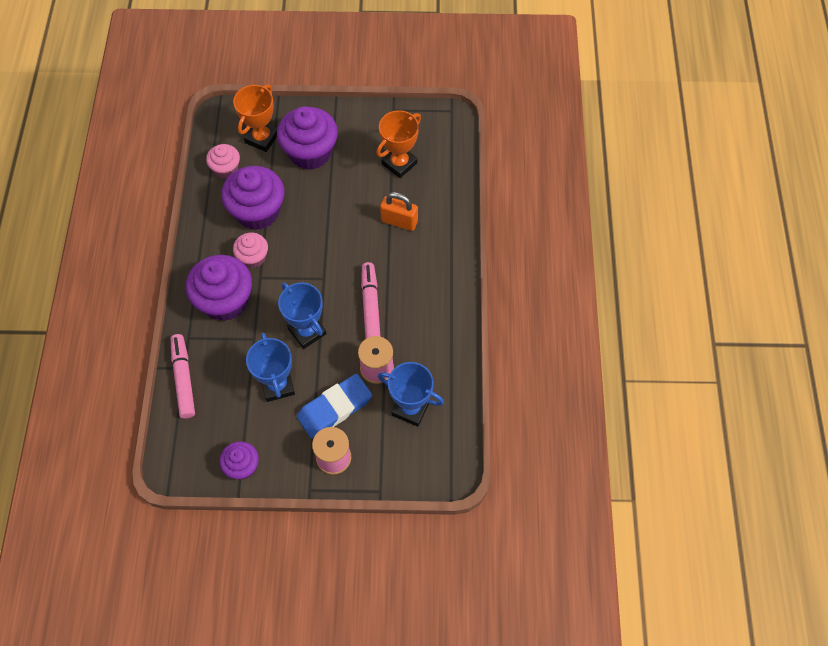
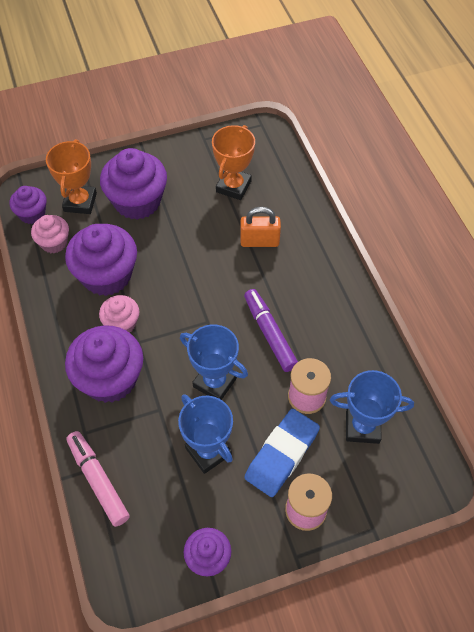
camera: 20 degrees left, 5 degrees down
(218, 137) = (32, 214): none -> purple cupcake
(370, 305) = (270, 333): pink marker -> purple marker

